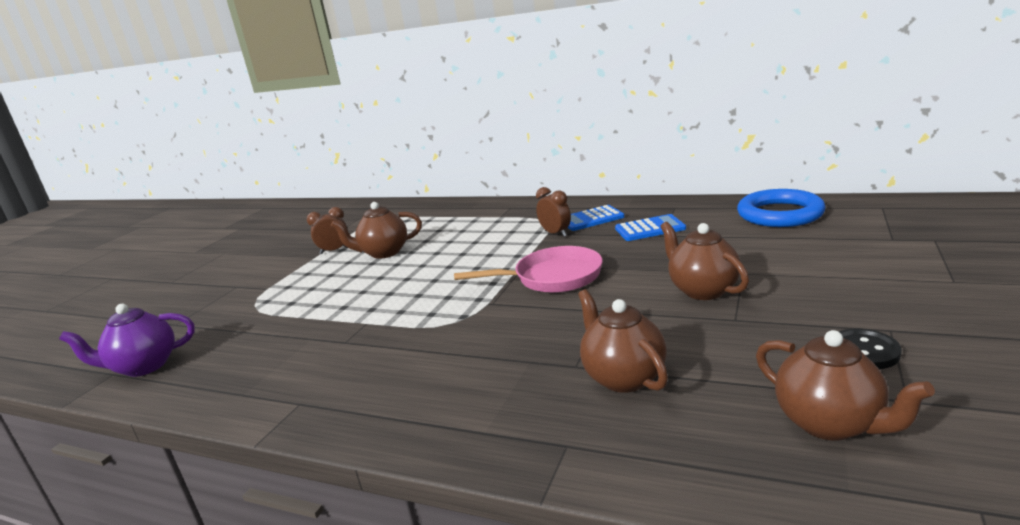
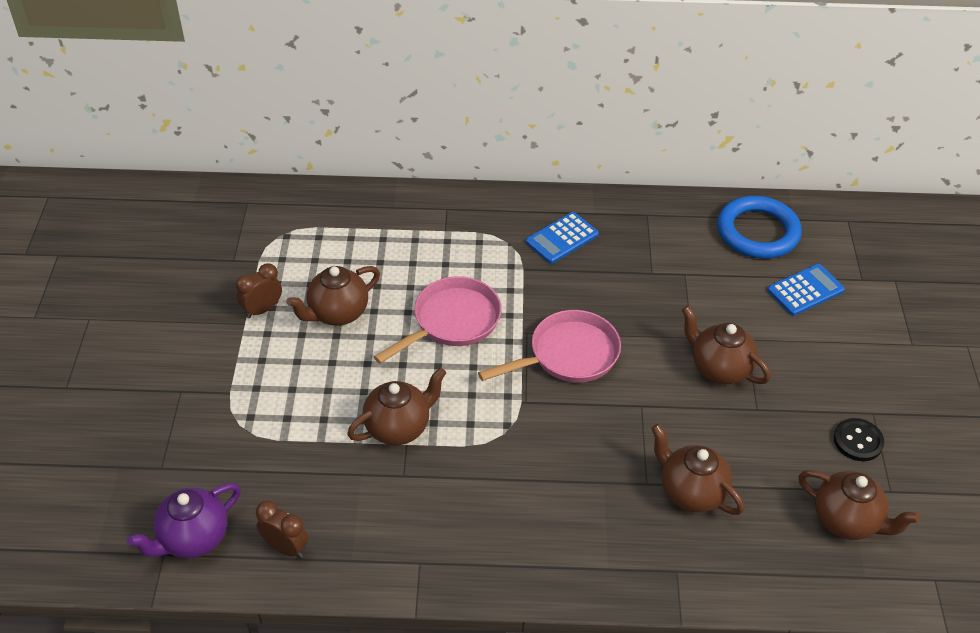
camera: 25 degrees left, 25 degrees up
(369, 313) = (398, 427): none -> brown teapot
(467, 258) = (452, 321): none -> pink pan
(555, 233) = (533, 270): brown clock -> brown clock (285, 547)
(650, 229) = (635, 260): blue calculator -> blue calculator (805, 290)

